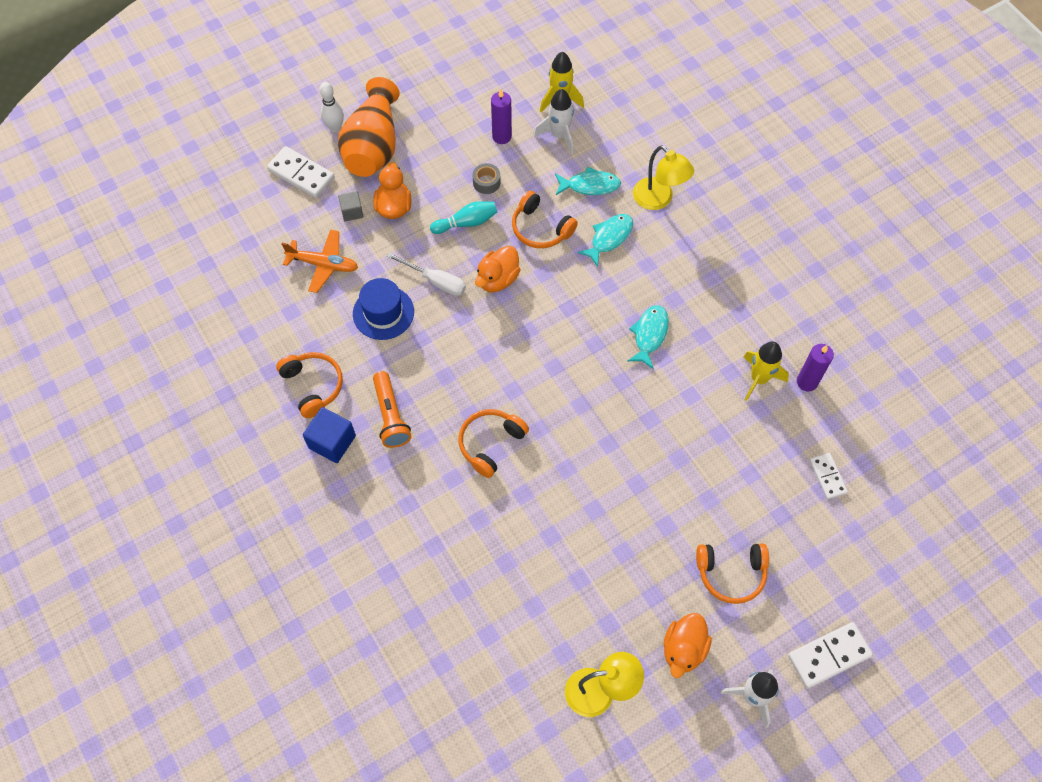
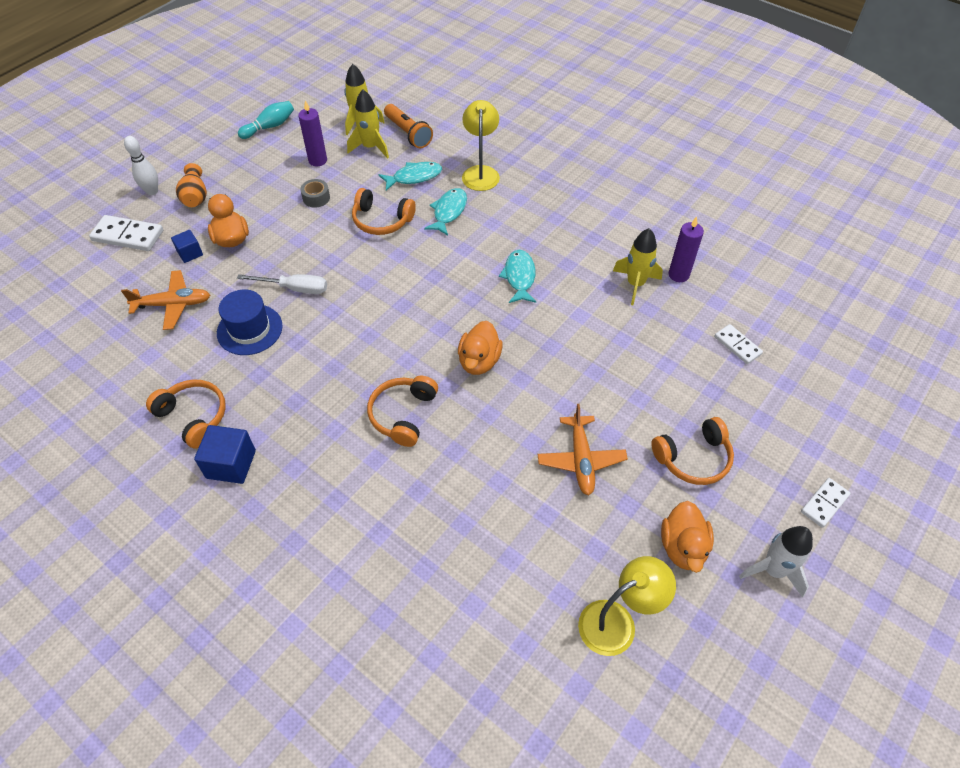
camera: 20 degrees left, 10 degrees down
(352, 212) = (190, 253): grey cube -> blue cube
(373, 146) = (195, 196): orange vase -> orange vase, size x0.52
(391, 416) = (288, 420): orange flashlight -> orange flashlight (408, 133)
(466, 223) = (308, 234): turquoise bowling pin -> turquoise bowling pin (269, 127)
(497, 279) = (356, 271): orange duck -> orange duck (479, 361)
(559, 135) = (370, 147): white rocket -> yellow rocket
(630, 540) = (581, 460): none -> orange plane
(658, 200) = (480, 172): yellow lamp -> yellow lamp turned 120 degrees counterclockwise
(829, 656) = (824, 503): white domino -> white domino, size x0.63

